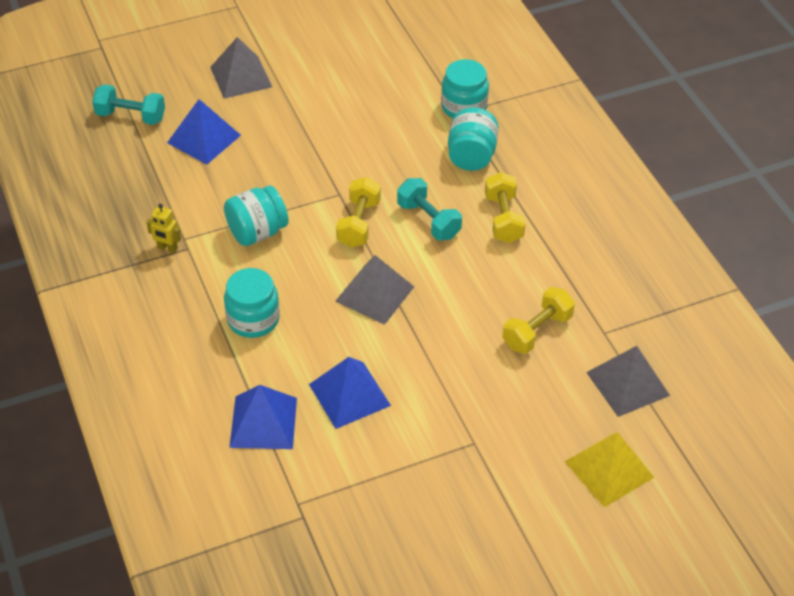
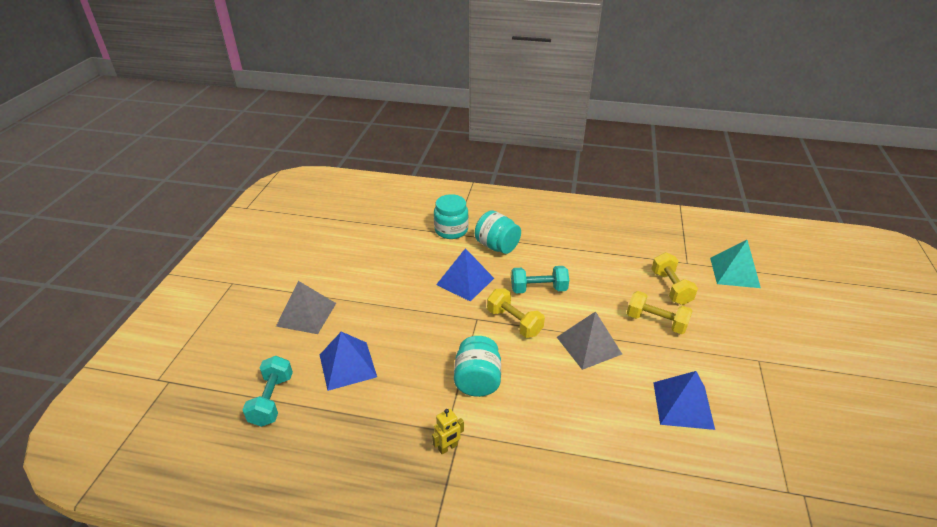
camera: 55 degrees left, 10 degrees down
(131, 116) = (272, 400): turquoise dumbbell -> turquoise dumbbell turned 45 degrees counterclockwise
(253, 319) = (570, 427): turquoise jar -> none
(263, 422) = (688, 473): blue pyramid -> blue pyramid (465, 281)
(503, 219) = (563, 258): yellow dumbbell -> yellow dumbbell (656, 322)
(609, 469) = (804, 311): yellow pyramid -> none
(627, 383) = (734, 272): grey pyramid -> turquoise pyramid

